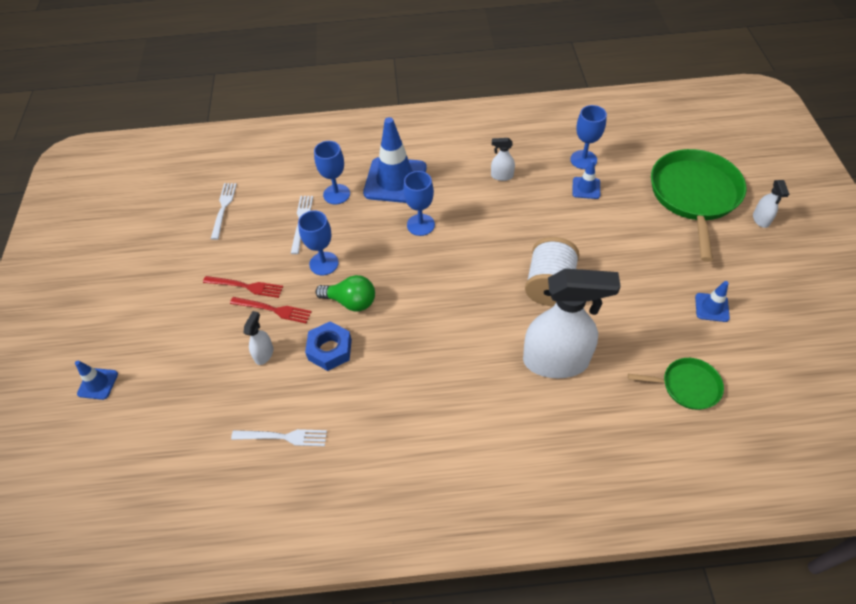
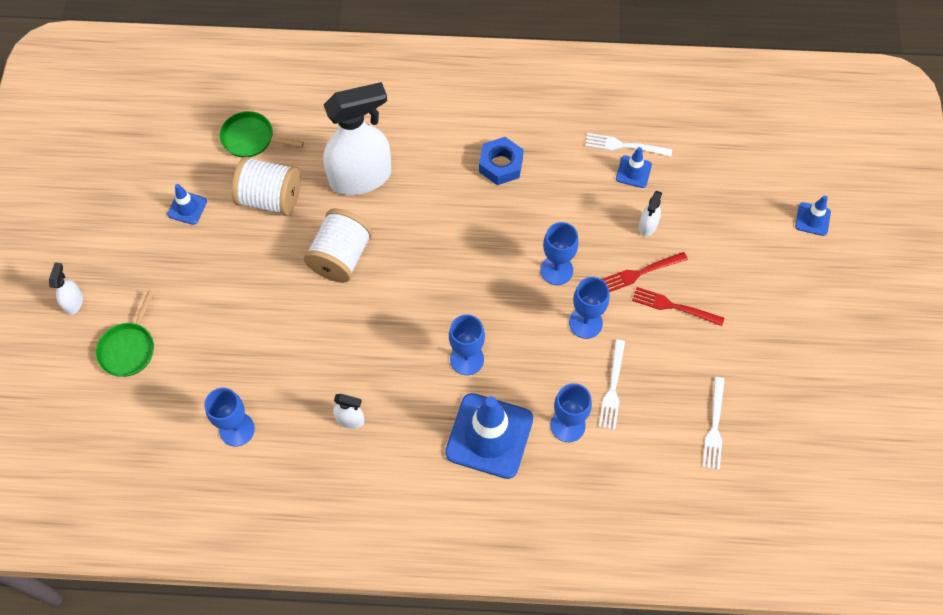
camera: 175 degrees left, 10 degrees up
(274, 310) = (640, 273): red fork -> red fork turned 45 degrees counterclockwise
(330, 350) = (580, 220): blue nut -> blue nut (501, 165)
(351, 301) = (556, 270): green light bulb -> blue goblet
(556, 361) = (361, 177): white spray bottle -> white spray bottle turned 150 degrees clockwise
(586, 188) = (252, 382): blue traffic cone -> blue traffic cone (633, 172)
(637, 327) = (270, 198): none -> white spool
(694, 195) = (129, 349): green pan -> green pan, size x0.51

